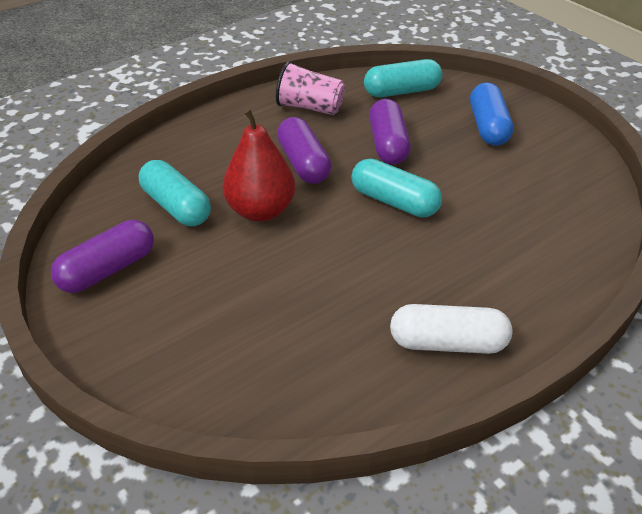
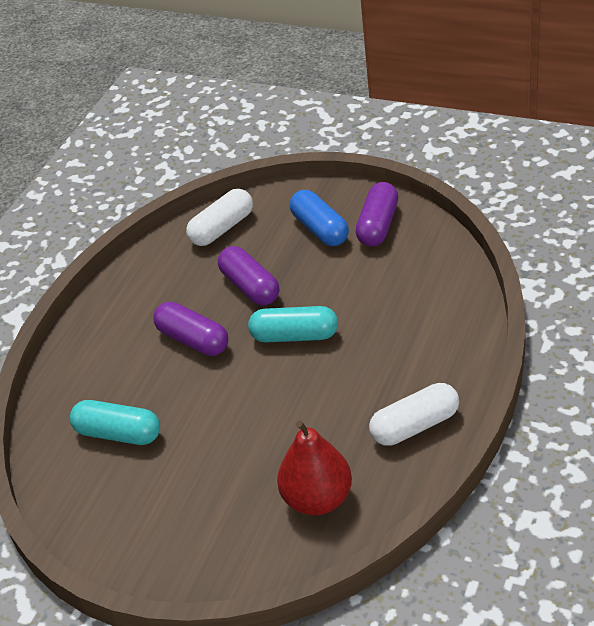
camera: 25 degrees left, 0 degrees up
(108, 270) = (112, 514): purple capsule -> purple capsule (378, 225)
(260, 210) = (193, 400): red pear -> red pear (317, 499)
(310, 107) = (153, 284): pink cup -> none
(402, 91) = (222, 228): turquoise capsule -> white capsule

